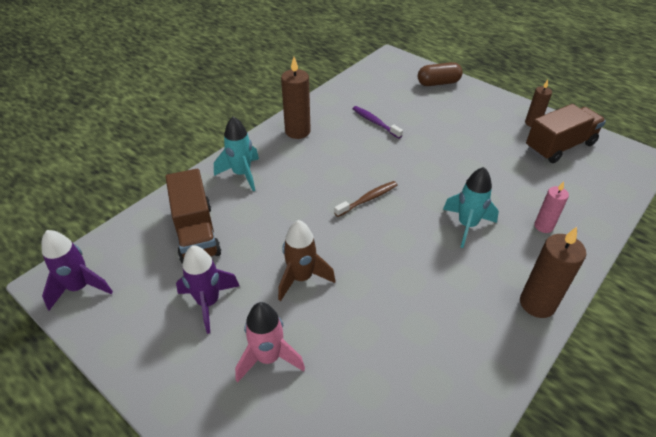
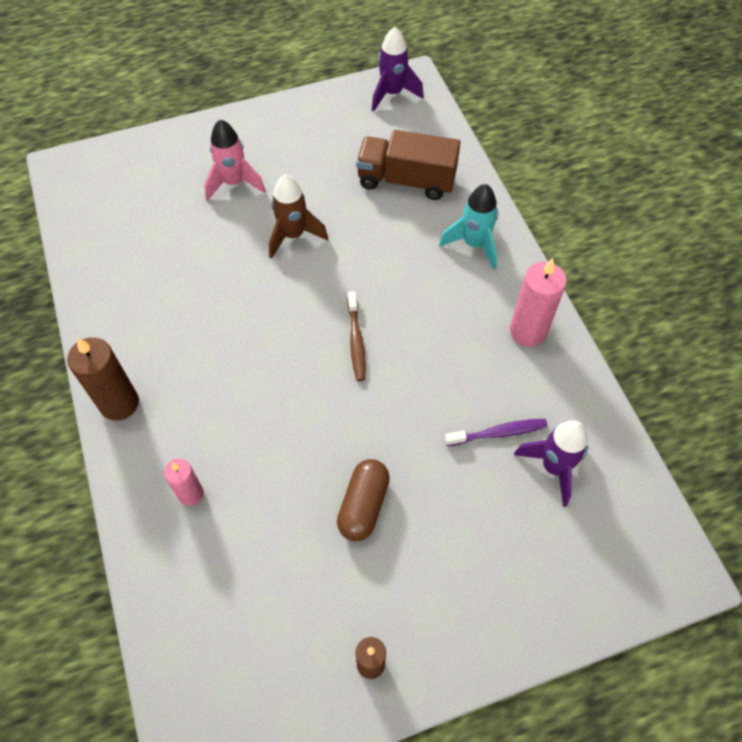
camera: 120 degrees right, 15 degrees up
(208, 303) = (315, 165): purple rocket -> purple rocket (553, 467)
(297, 131) = (528, 331): brown candle -> pink candle
(438, 83) = (559, 597): brown capsule -> brown capsule (363, 505)
(467, 225) = (250, 413): turquoise rocket -> none
(559, 146) = (296, 653): brown truck -> none

